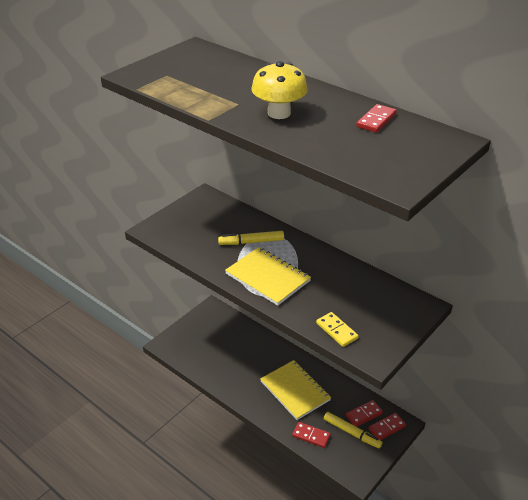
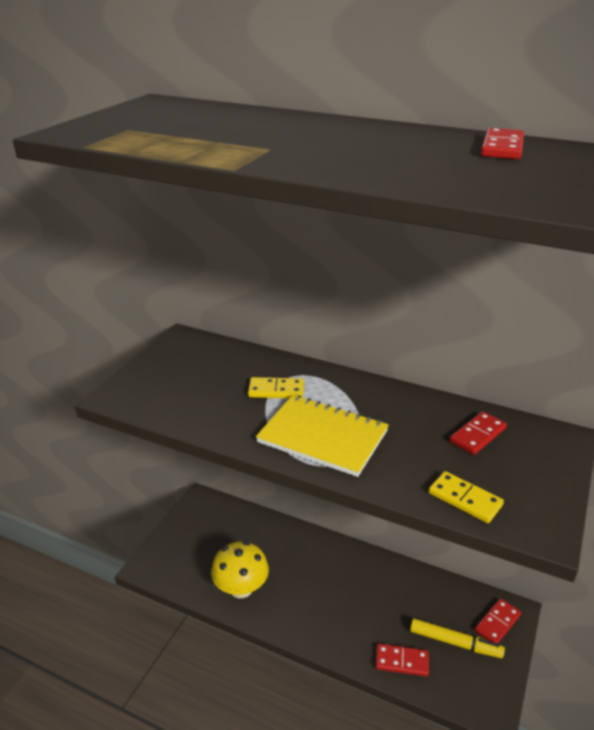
camera: 15 degrees left, 5 degrees down
(251, 242) = (276, 390): yellow marker -> yellow domino
(279, 113) = (345, 152): yellow mushroom -> yellow mushroom (241, 588)
(295, 391) = (354, 596): yellow notebook -> none
(364, 414) = (459, 610): red domino -> red domino (477, 435)

